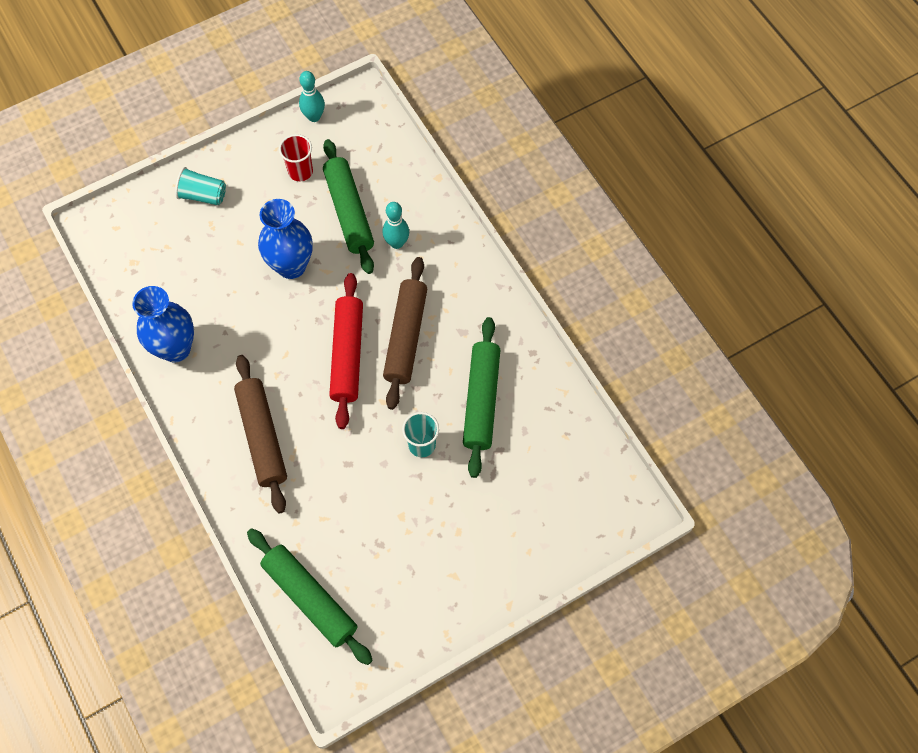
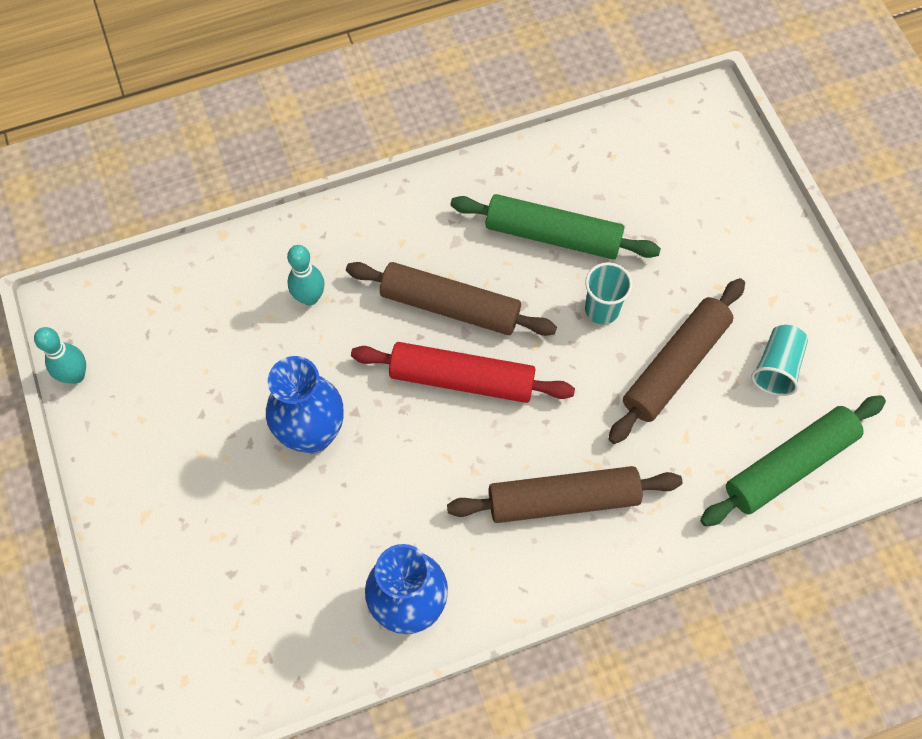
camera: 80 degrees left, 0 degrees up
(203, 195) = (163, 544): turquoise cup -> turquoise cup (776, 367)
(300, 171) = (162, 404): red cup -> none
(349, 212) = (246, 349): green rolling pin -> none
(382, 504) = (675, 366): none -> brown rolling pin

